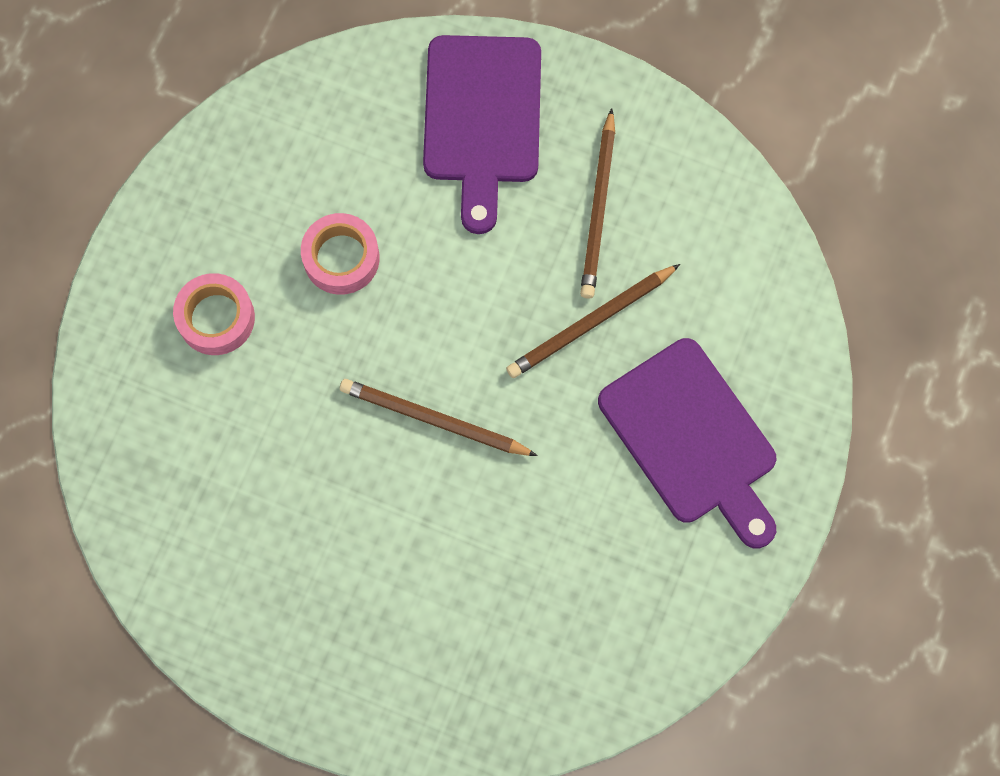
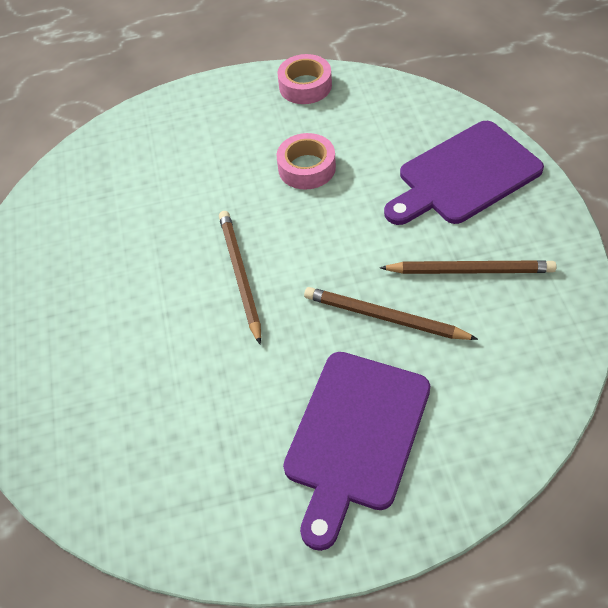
camera: 60 degrees right, 20 degrees down
(216, 318) = (218, 139): pink tape -> pink tape (305, 86)
(599, 208) = (470, 270): brown pencil -> brown pencil turned 150 degrees counterclockwise

